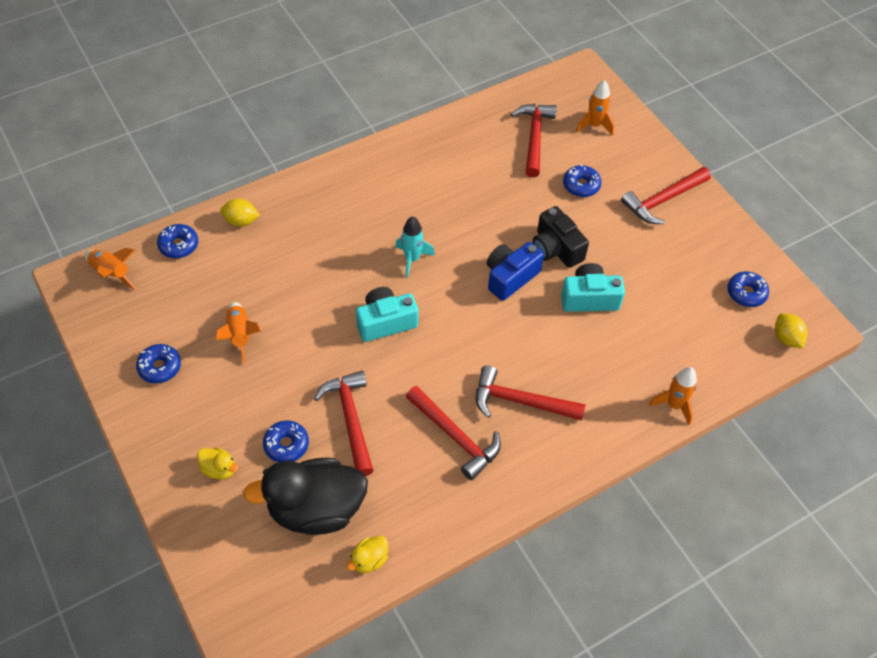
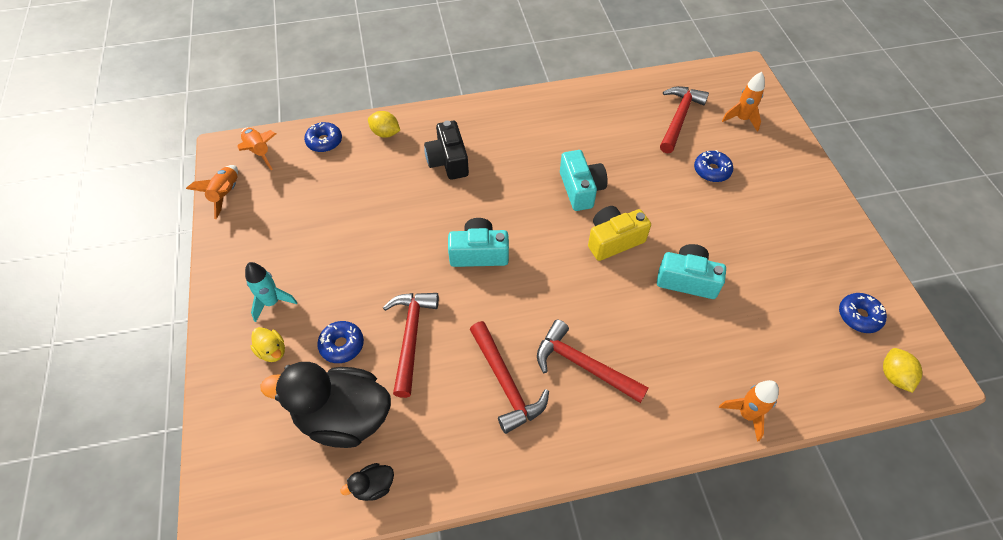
camera: 20 degrees right, 0 degrees up
(160, 367) = (262, 242): blue donut -> none
(240, 335) = (343, 232): orange rocket -> orange rocket (226, 194)
(369, 560) = (373, 486): yellow duck -> black duck
(412, 259) = (525, 201): turquoise rocket -> turquoise rocket (272, 302)
(462, 234) = (581, 189): none -> turquoise camera
(510, 277) = (613, 240): blue camera -> yellow camera
(556, 248) = (668, 224): black camera -> black camera (448, 161)
(663, 200) = (792, 202): red hammer -> none

